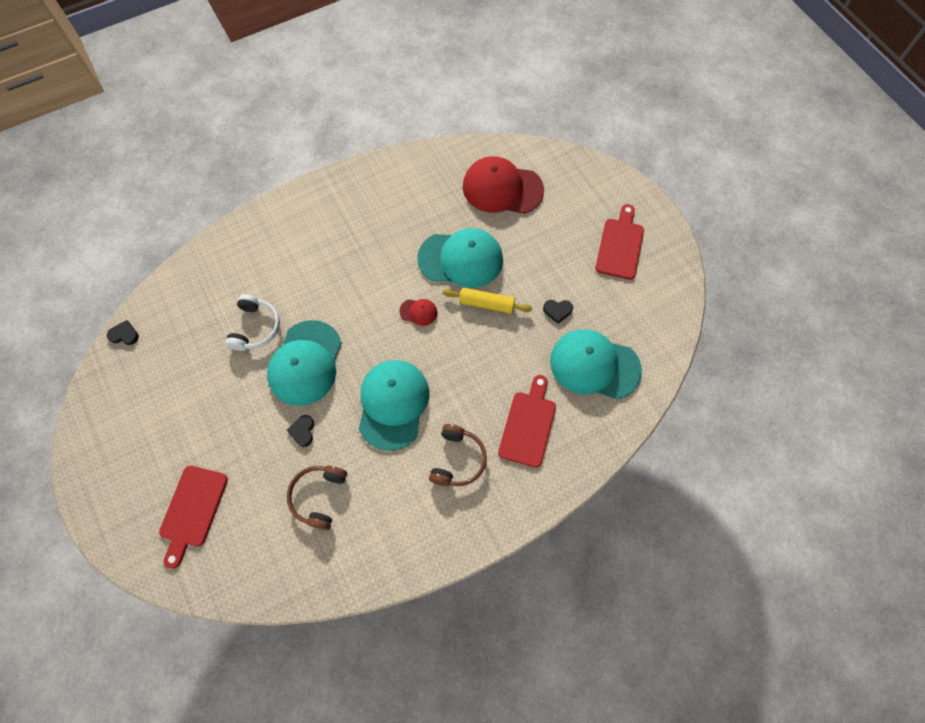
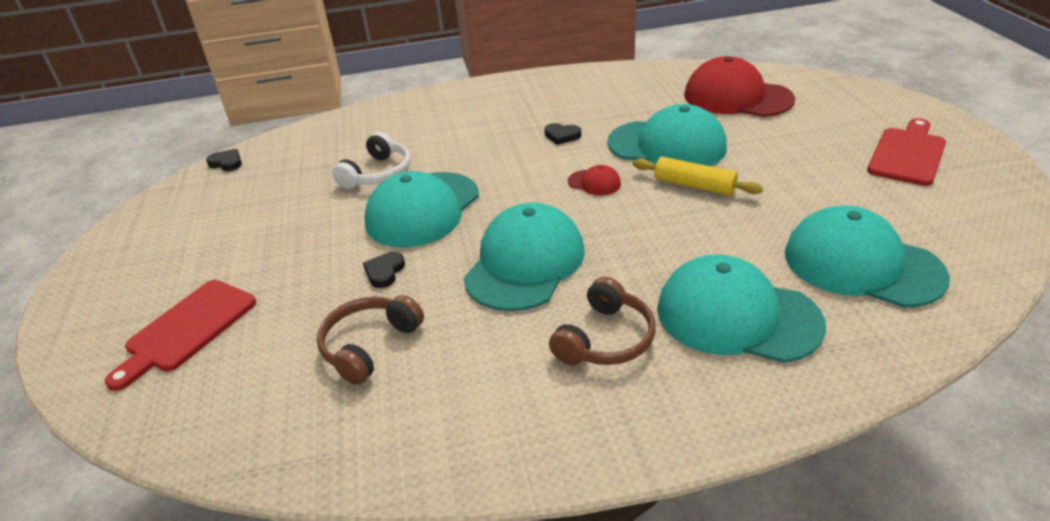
camera: 20 degrees right, 30 degrees down
(528, 425) = (737, 316): red cutting board -> turquoise cap
(557, 311) = (803, 203): black heart -> black heart (562, 136)

